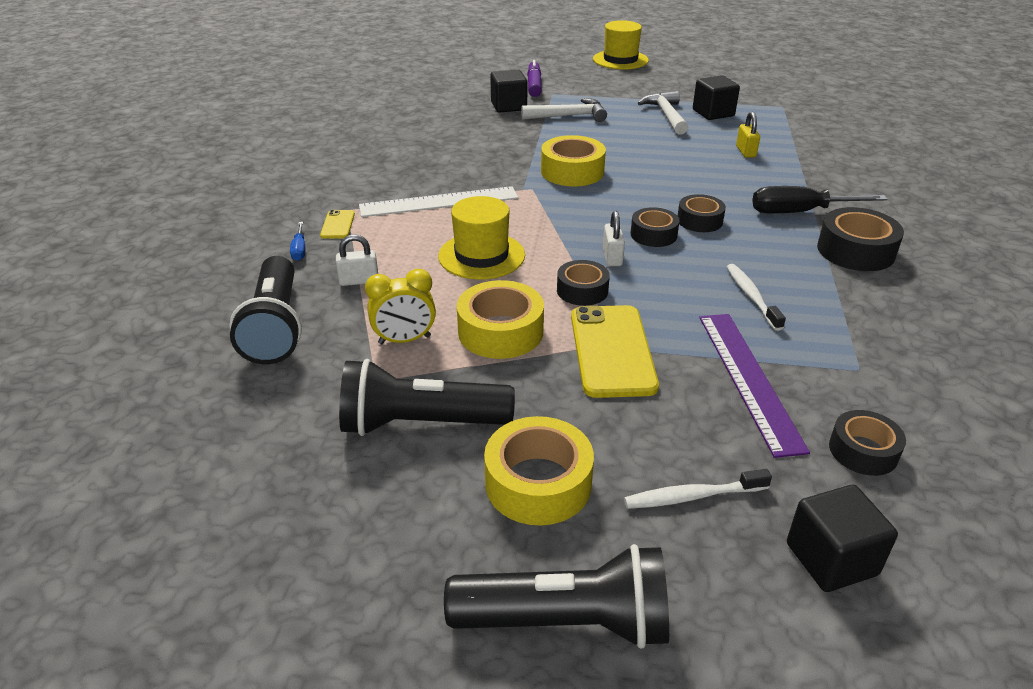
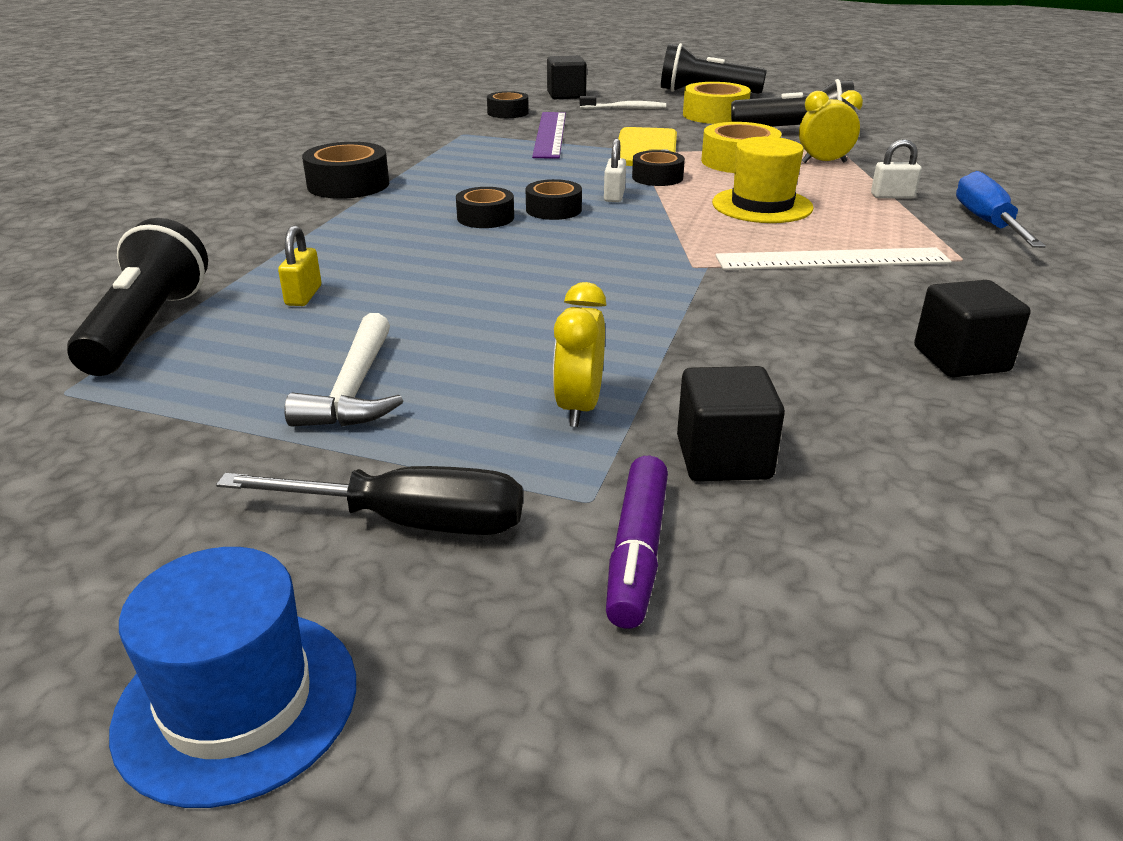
camera: 170 degrees left, 5 degrees down
(275, 327) = (950, 174): black flashlight -> black flashlight (148, 328)
(299, 250) = (987, 223): blue screwdriver -> blue screwdriver, size x2.06
(337, 225) = (962, 244): yellow phone -> none
(569, 116) = (579, 408): white hammer -> yellow clock
(572, 171) = (622, 286): yellow tape -> none
(620, 60) = (237, 703): yellow hat -> blue hat
(713, 113) = (244, 386): black cube -> black cube (961, 359)
(751, 296) = (498, 165): white toothbrush -> none
(800, 212) = (350, 217): black screwdriver -> black screwdriver (409, 522)

